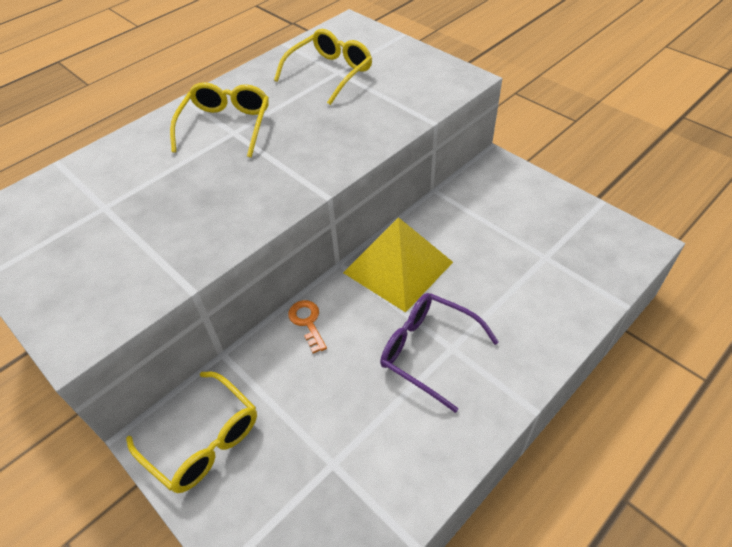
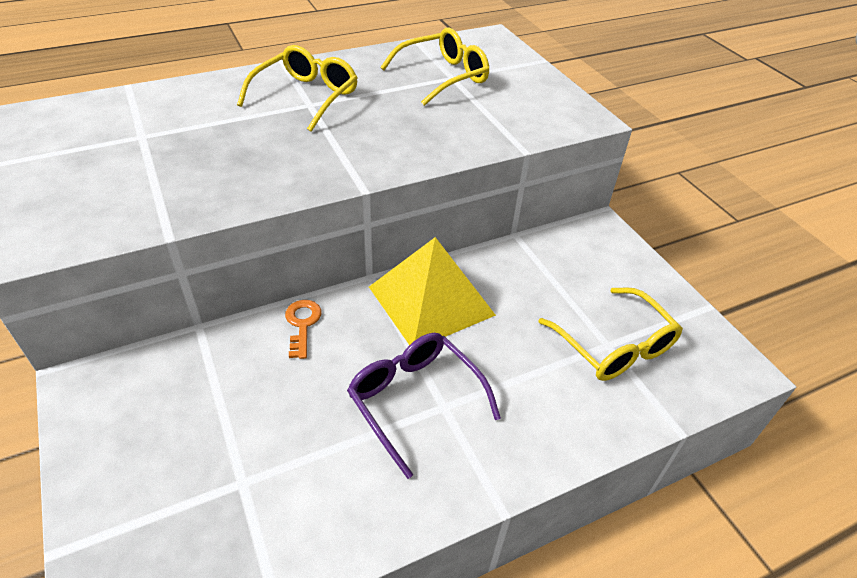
camera: 15 degrees right, 5 degrees down
(203, 440) = (127, 405): yellow glasses -> yellow glasses (614, 346)

